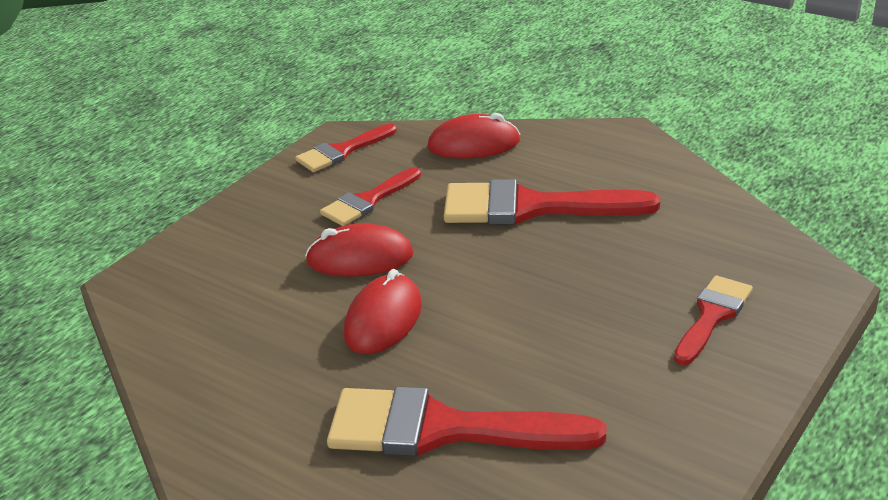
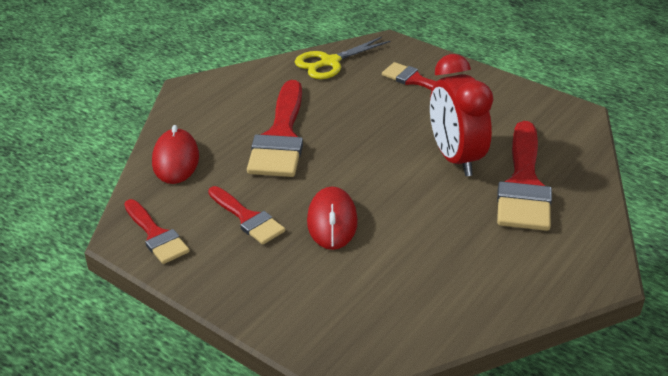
camera: 90 degrees left, 5 degrees up
(383, 320) = (412, 209): red mouse -> none
(504, 358) = (455, 158): none -> red clock
(735, 231) = (329, 62): none -> yellow scissors

